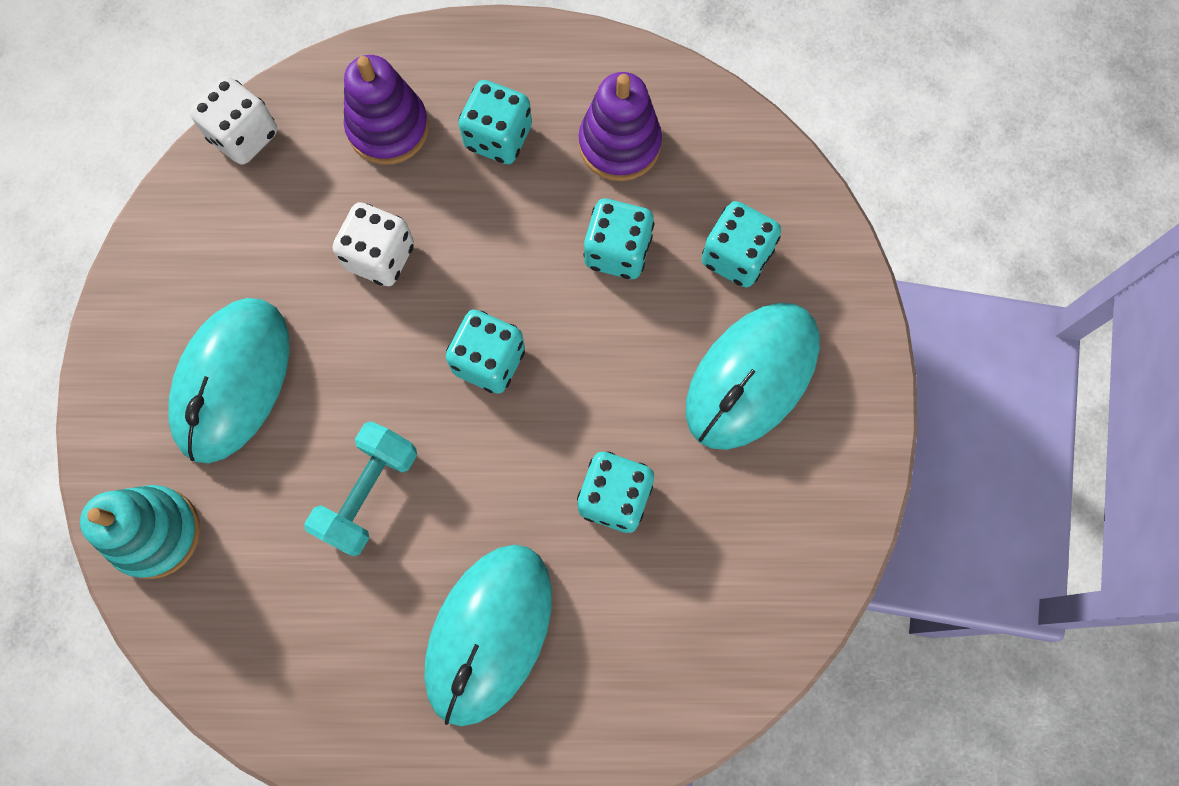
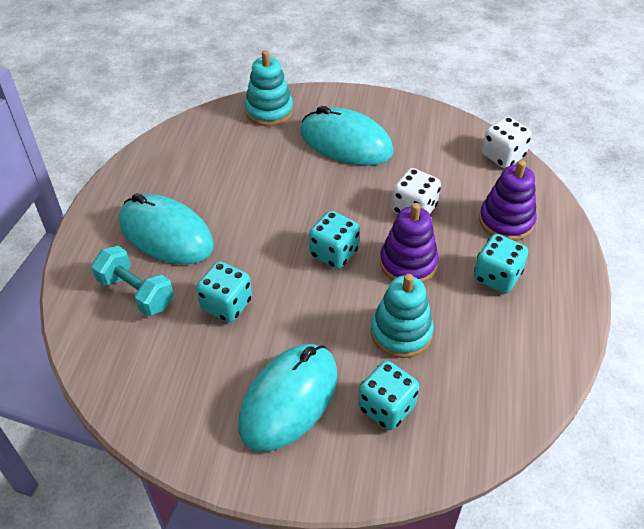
camera: 100 degrees right, 25 degrees down
(369, 493) = (265, 191): turquoise dumbbell -> turquoise dumbbell (136, 293)
(617, 251) = (401, 332): turquoise dice -> turquoise stacking toy
(619, 144) = (488, 347): purple stacking toy -> purple stacking toy (408, 263)
(751, 377) = (289, 399): turquoise mouse -> turquoise mouse turned 75 degrees clockwise

